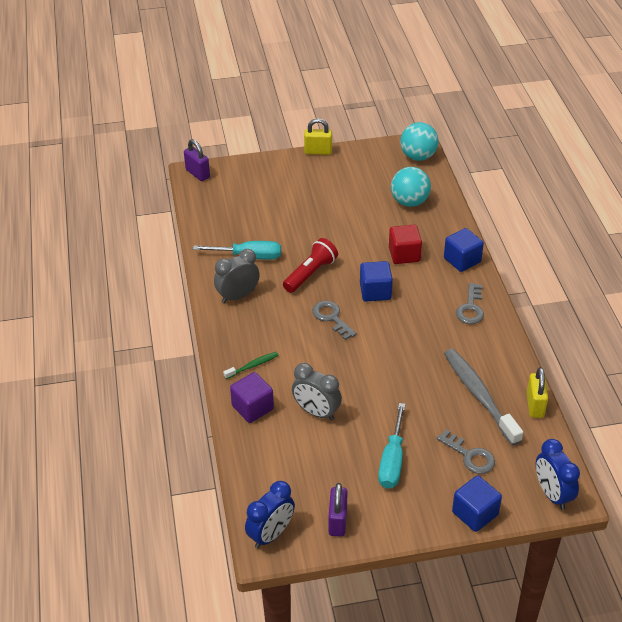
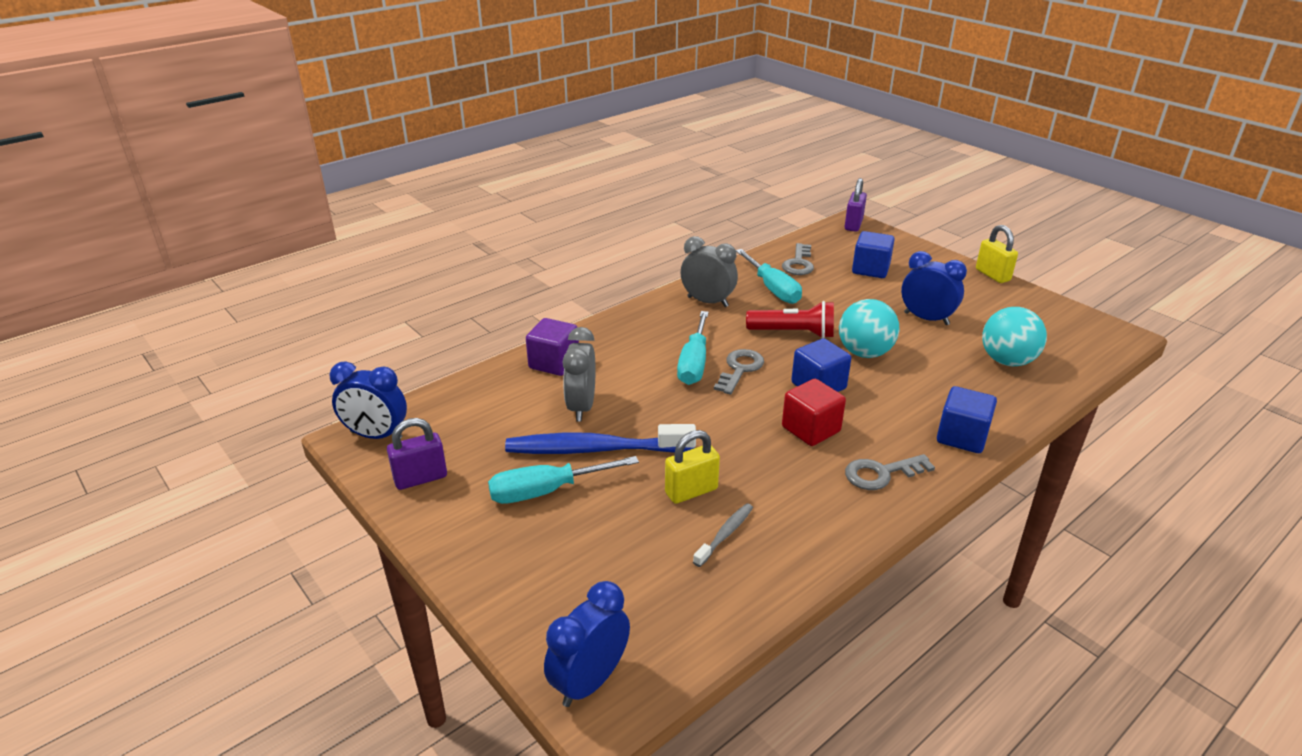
camera: 60 degrees right, 10 degrees down
(253, 365) = (615, 343): green toothbrush -> none
(307, 336) = (694, 363): none -> turquoise screwdriver
(342, 208) = (926, 319): none -> blue clock
(366, 422) = (594, 449): none -> blue toothbrush
(404, 254) = (909, 387): red cube -> red cube (811, 429)
(418, 156) = (1097, 341): turquoise ball -> turquoise ball (864, 353)
(470, 456) = (604, 561): grey key -> grey key (798, 263)
(475, 513) = (500, 601): blue cube -> blue cube (870, 269)
(479, 395) = (725, 534): grey toothbrush -> grey toothbrush, size x0.47
(535, 405) = (757, 602): yellow padlock -> yellow padlock (691, 491)

